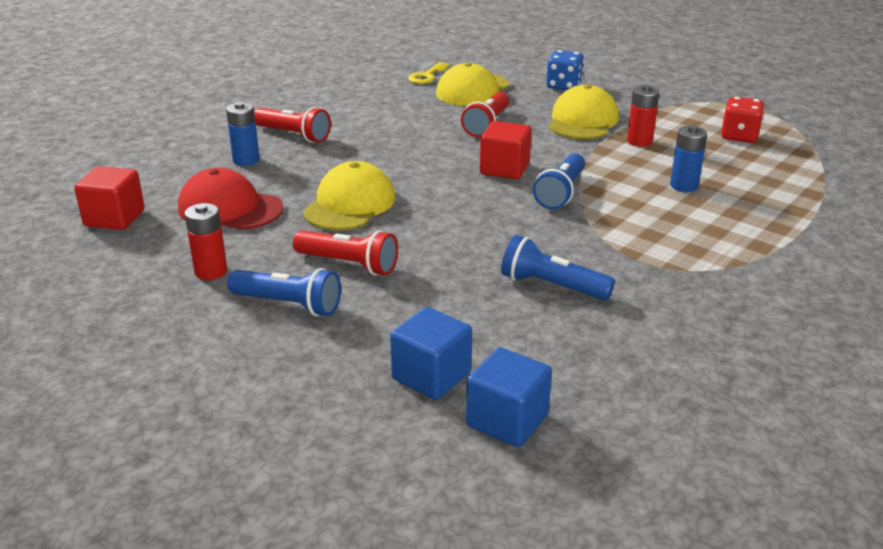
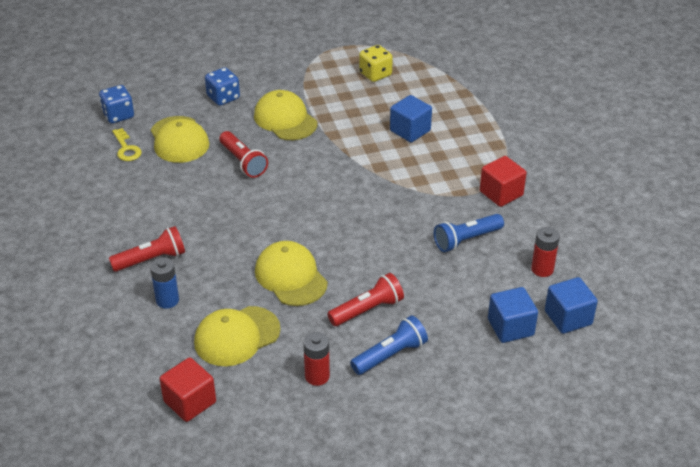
camera: 55 degrees left, 10 degrees up
(230, 208) = (237, 336): red cap -> yellow cap
(465, 59) = (118, 115): none -> blue dice
(504, 169) = (314, 187): red cube -> red cube (501, 193)
(561, 193) = (369, 181): blue flashlight -> none
(639, 141) = (339, 114): red battery -> red battery (542, 269)
(684, 186) = (410, 131): blue battery -> blue cube
(739, 136) = (375, 74): red dice -> yellow dice

